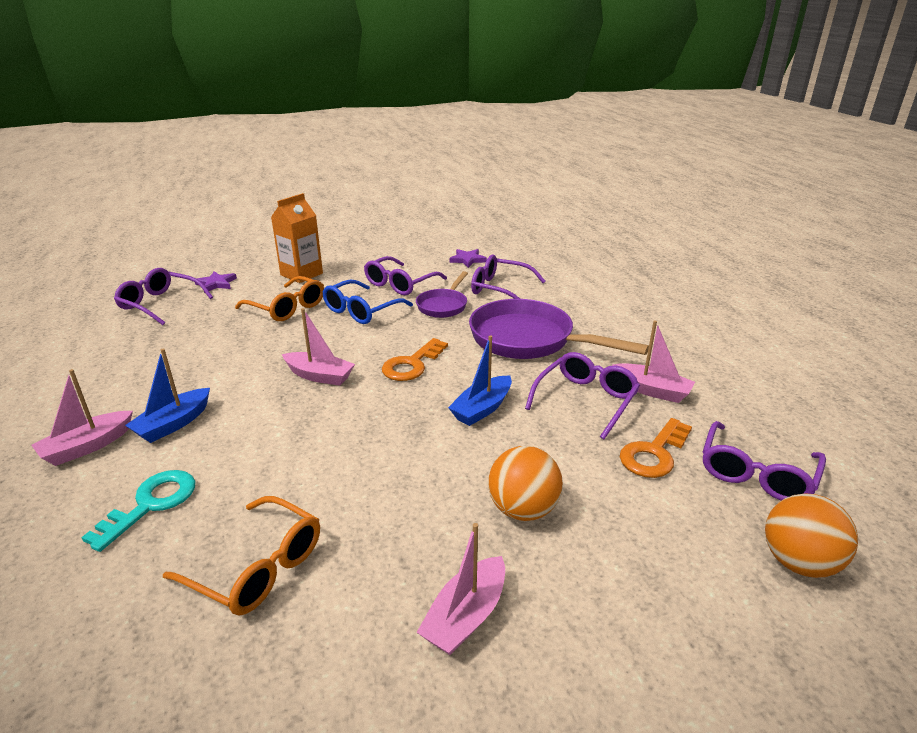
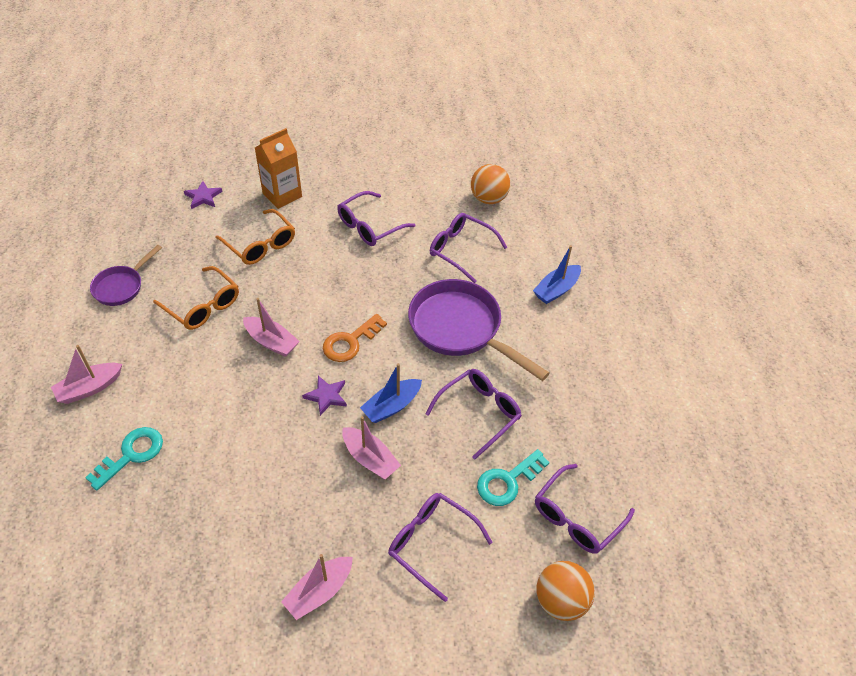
camera: 10 degrees right, 20 degrees up
(160, 304) = (152, 219): purple glasses -> purple glasses (431, 543)
(173, 424) = (152, 376): blue boat -> blue boat (556, 290)
(257, 567) = (196, 525): orange glasses -> orange glasses (203, 306)
(361, 311) = (325, 261): blue glasses -> none
(443, 305) = (400, 266): purple pan -> purple pan (121, 286)
(467, 260) = (445, 198): purple star -> purple star (326, 396)
(523, 509) = (387, 514): orange ball -> orange ball (488, 199)
(651, 390) = (539, 412): pink boat -> pink boat (370, 459)
(654, 453) = (507, 481): orange key -> turquoise key

